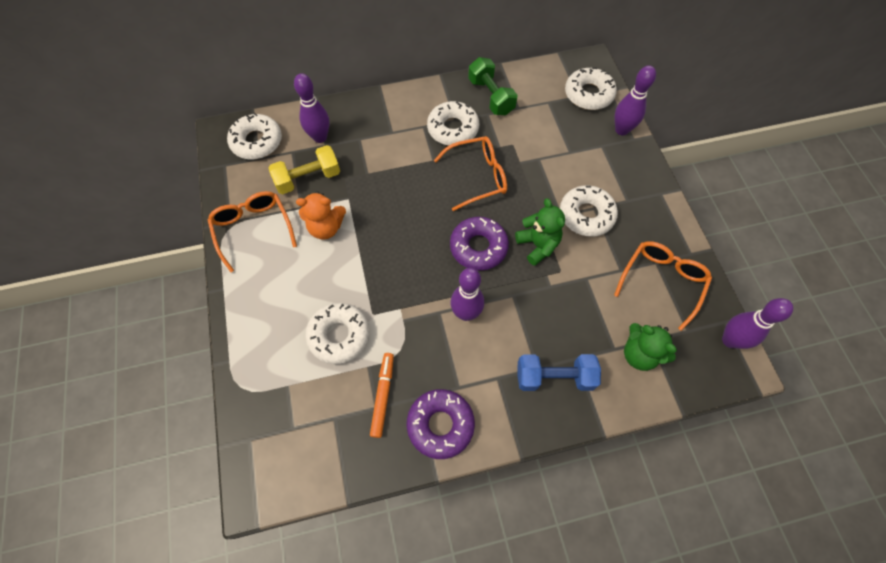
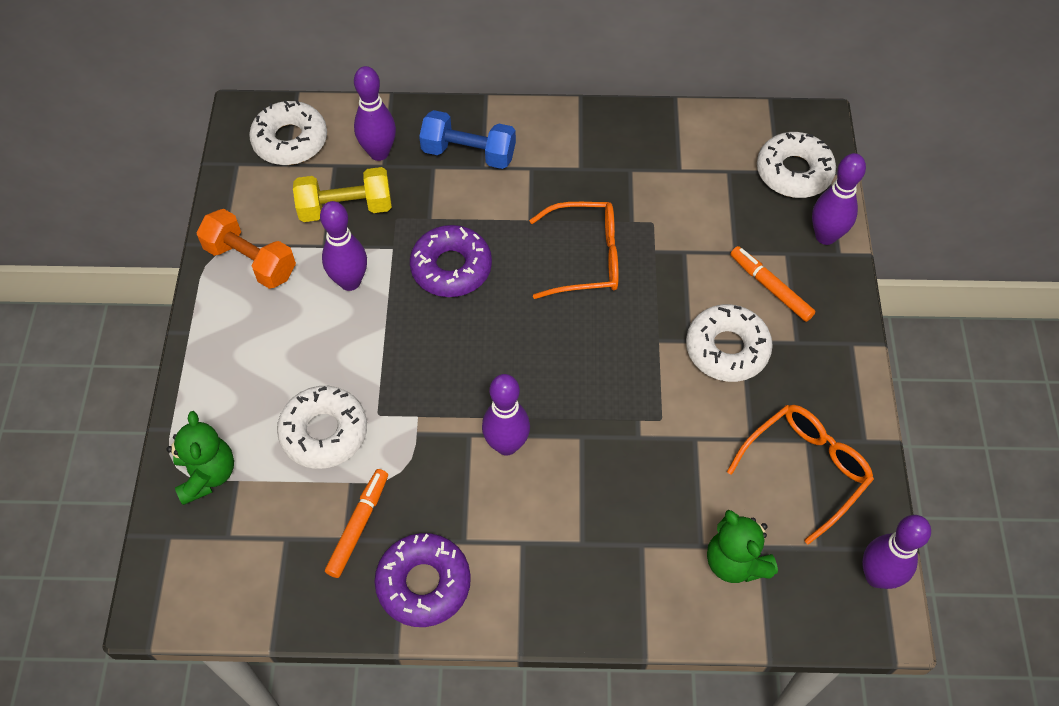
camera: 15 degrees right, 5 degrees down
(253, 229) = (251, 261): orange glasses -> orange dumbbell
(326, 227) = (350, 282): orange teddy bear -> purple bowling pin
(453, 129) = (572, 181): white donut -> none
(478, 247) = (554, 358): purple donut -> purple donut (451, 267)
(490, 96) = (644, 145): green dumbbell -> none
(538, 245) = (640, 375): green teddy bear -> green teddy bear (207, 475)
(554, 377) = (602, 561): blue dumbbell -> blue dumbbell (469, 153)
(599, 169) = (770, 287): none -> orange marker

